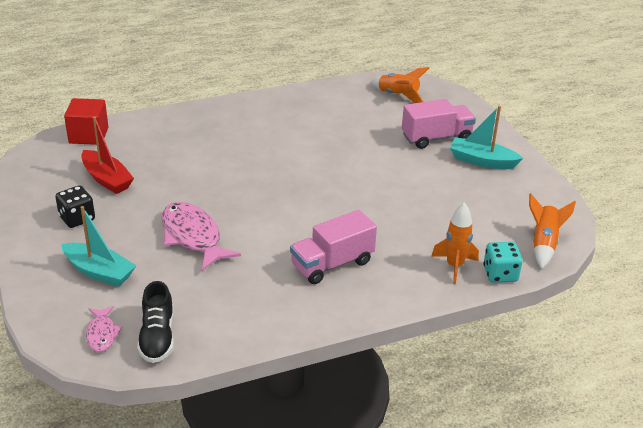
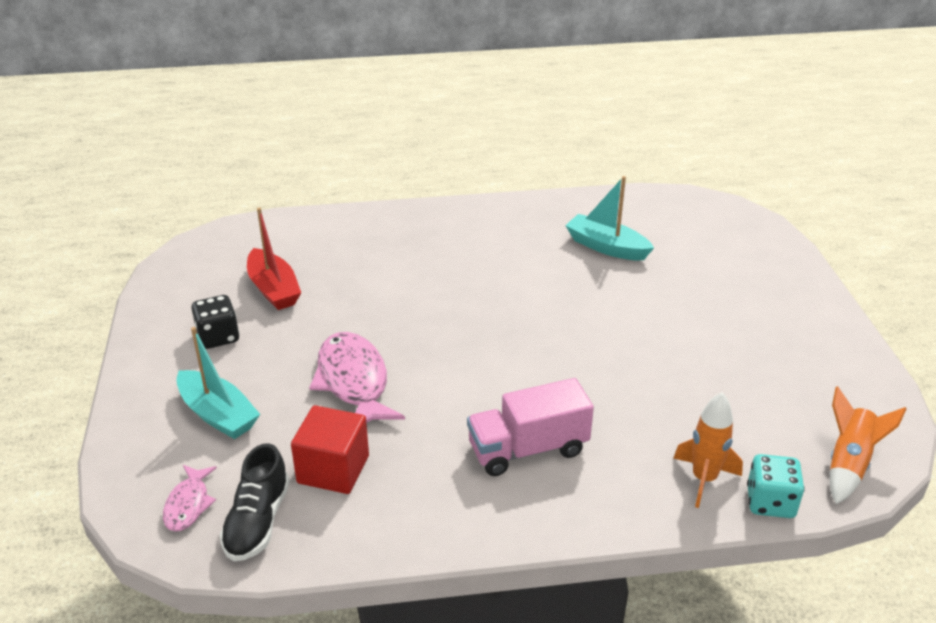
camera: 15 degrees right, 0 degrees up
(88, 135) = (273, 229): red cube -> red cube (333, 469)
(398, 95) = (686, 219): orange rocket -> none
(436, 138) = (725, 284): pink truck -> none
(482, 161) = (782, 325): turquoise boat -> turquoise boat (606, 247)

